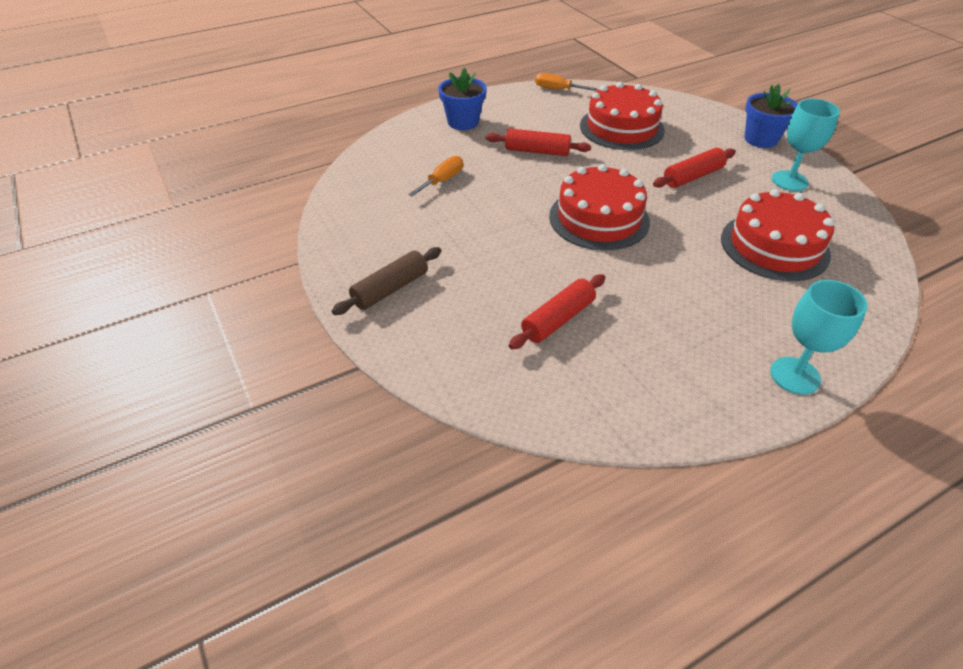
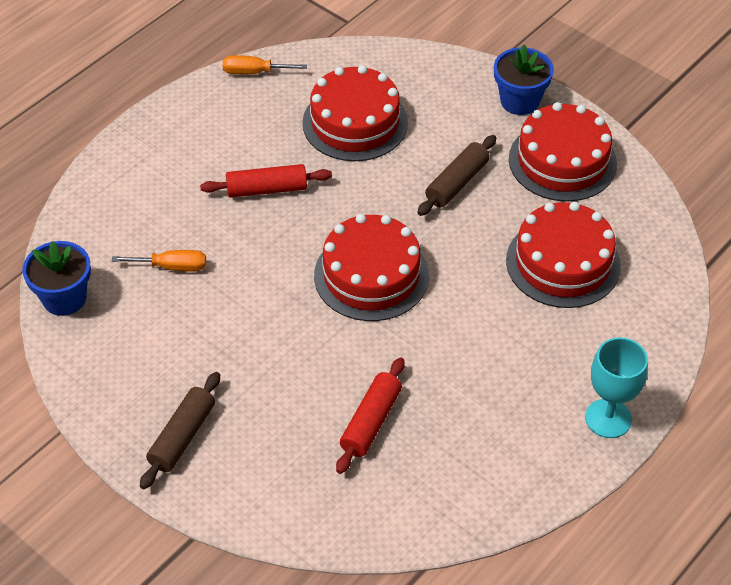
camera: 20 degrees left, 5 degrees up
(442, 180) = (172, 267): orange screwdriver -> orange screwdriver turned 75 degrees clockwise
(463, 122) = (156, 162): blue flower pot -> blue flower pot (64, 298)
(692, 176) = (457, 183): red rolling pin -> brown rolling pin
(789, 181) = (562, 161): turquoise goblet -> red cake

